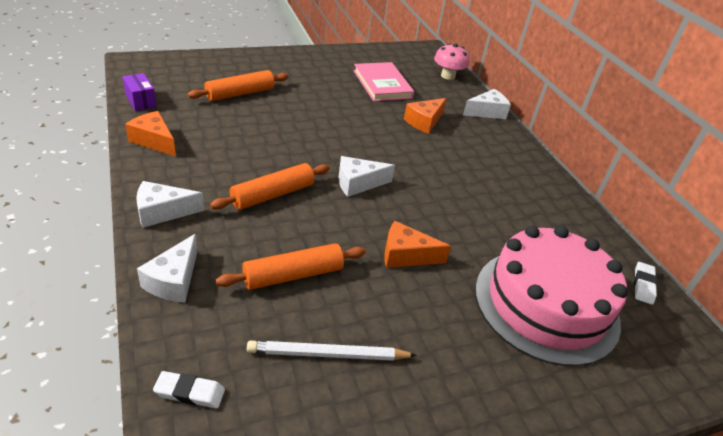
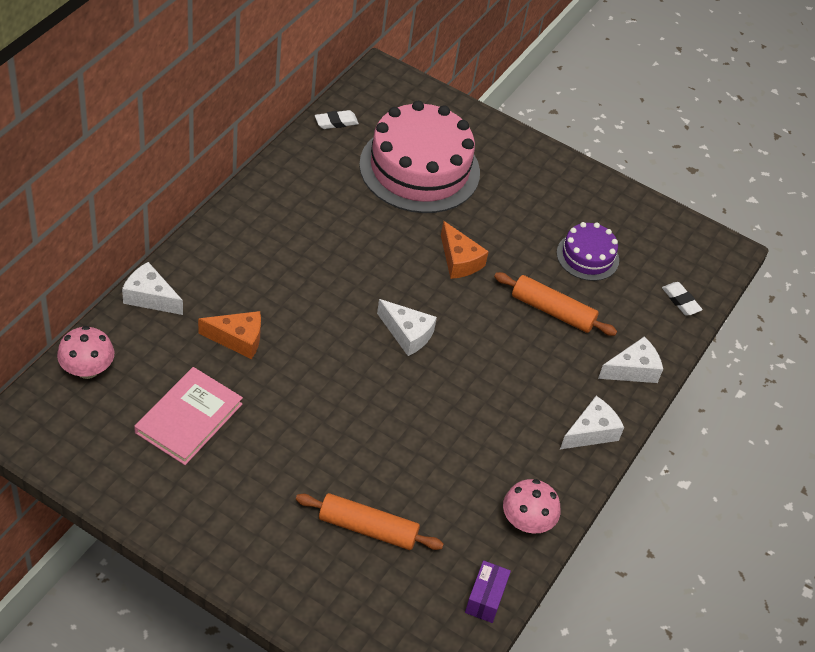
camera: 130 degrees left, 10 degrees up
(154, 141) = (527, 522): orange cheese -> pink mushroom
(162, 212) = (591, 432): white cheese -> white cheese turned 75 degrees counterclockwise
(273, 195) = (490, 380): orange rolling pin -> none
(328, 354) = (587, 256): white pencil -> purple cake

